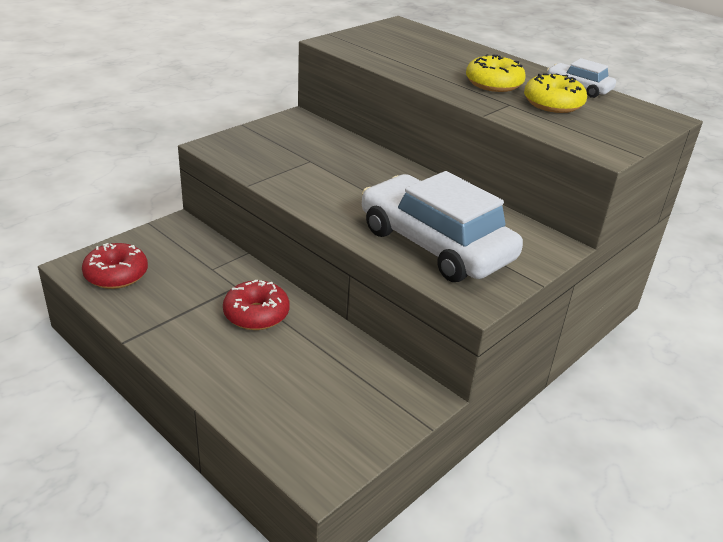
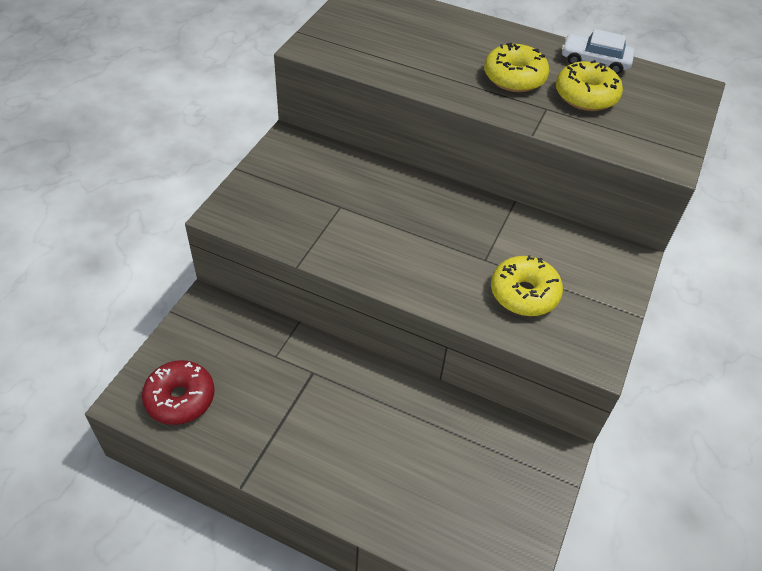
camera: 20 degrees left, 15 degrees up
(256, 314) = (352, 403): red donut -> none
(435, 244) = (524, 294): white car -> yellow donut

